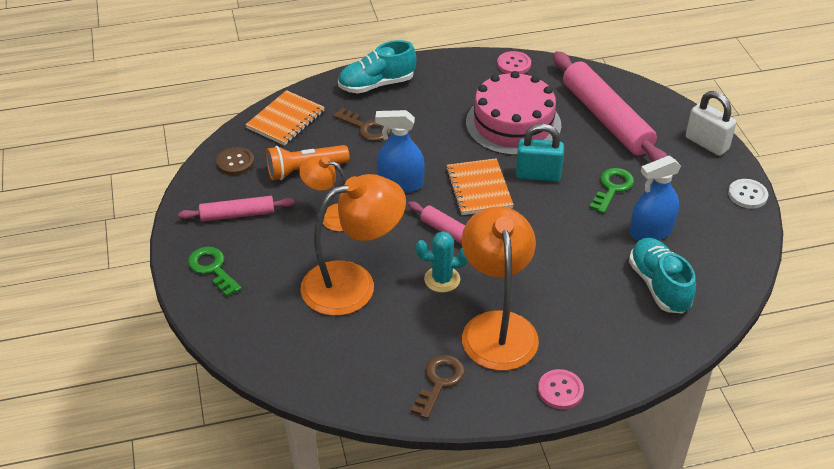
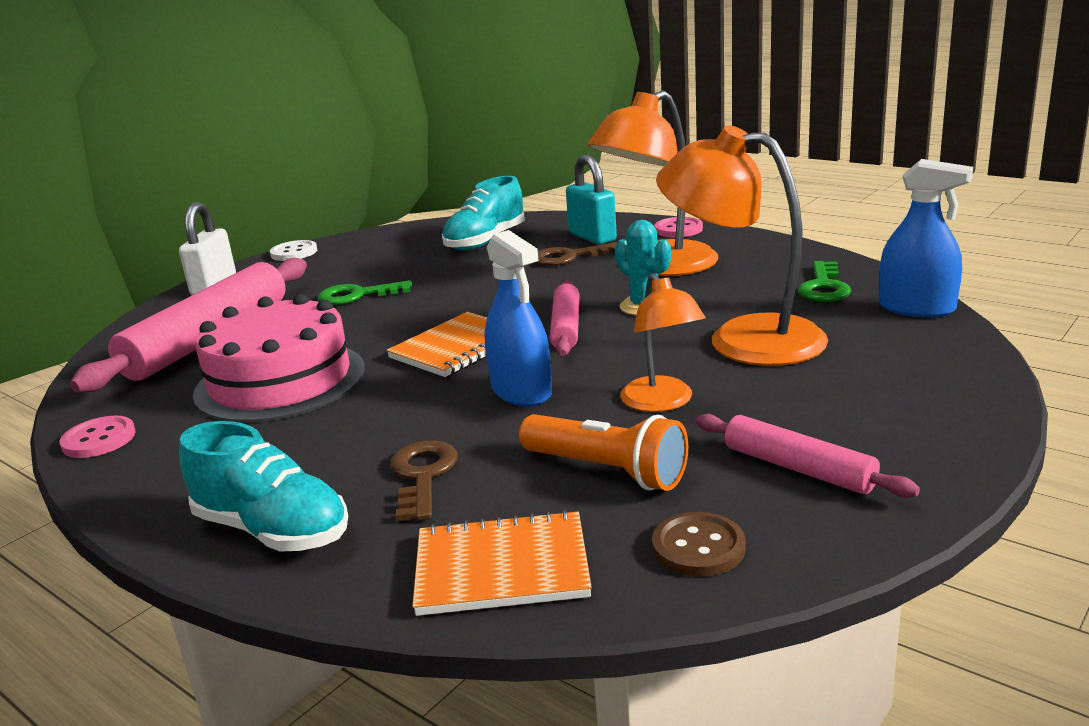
camera: 125 degrees left, 20 degrees down
(212, 268) = (919, 425): green key -> green key (824, 287)
(439, 382) = (769, 260): brown key -> brown key (569, 257)
(538, 175) = (382, 331): turquoise padlock -> turquoise padlock (592, 237)
(651, 231) = (409, 264): blue spray bottle -> blue spray bottle (916, 308)

